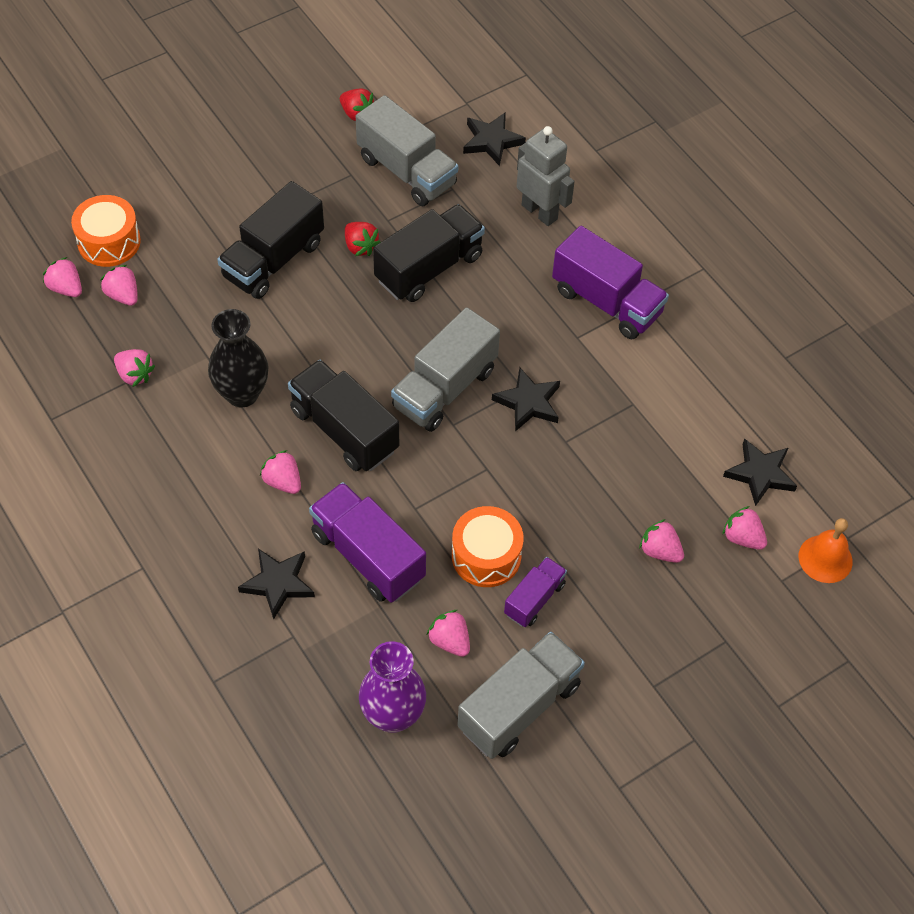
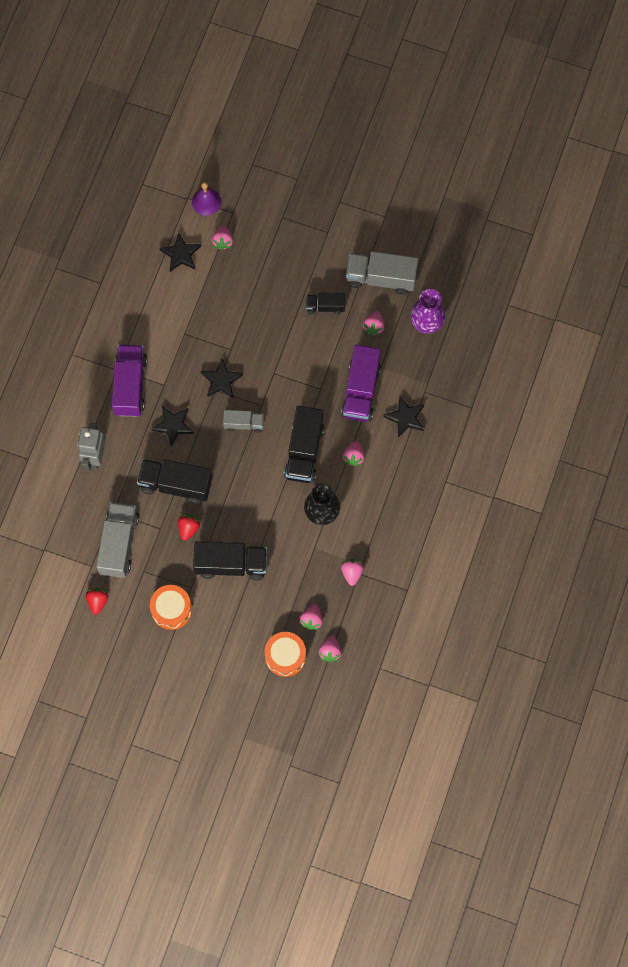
camera: 125 degrees left, 15 degrees up
(445, 388) = (243, 424): grey truck -> grey truck, size x0.56
(486, 556) = (320, 341): orange drum -> orange drum (171, 609)
(491, 141) = (63, 516): black star -> black star (173, 426)
(534, 599) = (325, 306): purple truck -> black truck
(660, 551) = (258, 271): pink strawberry -> none
(825, 558) = (206, 201): orange bell -> purple bell

